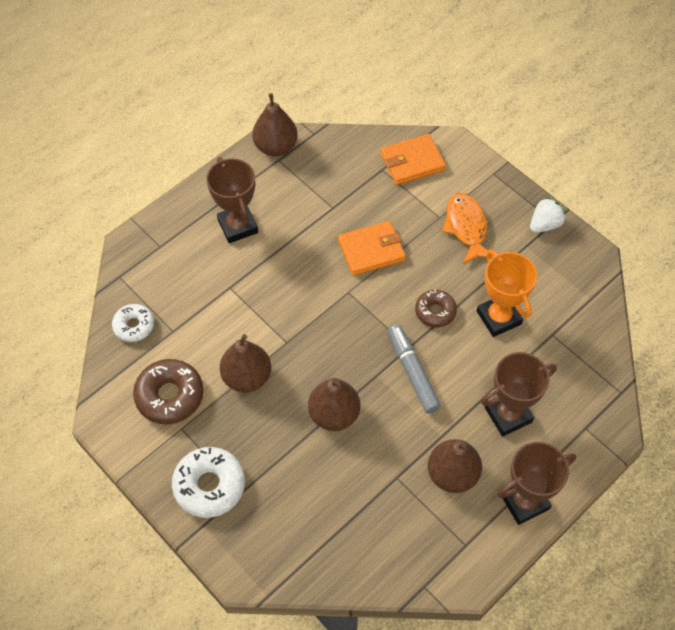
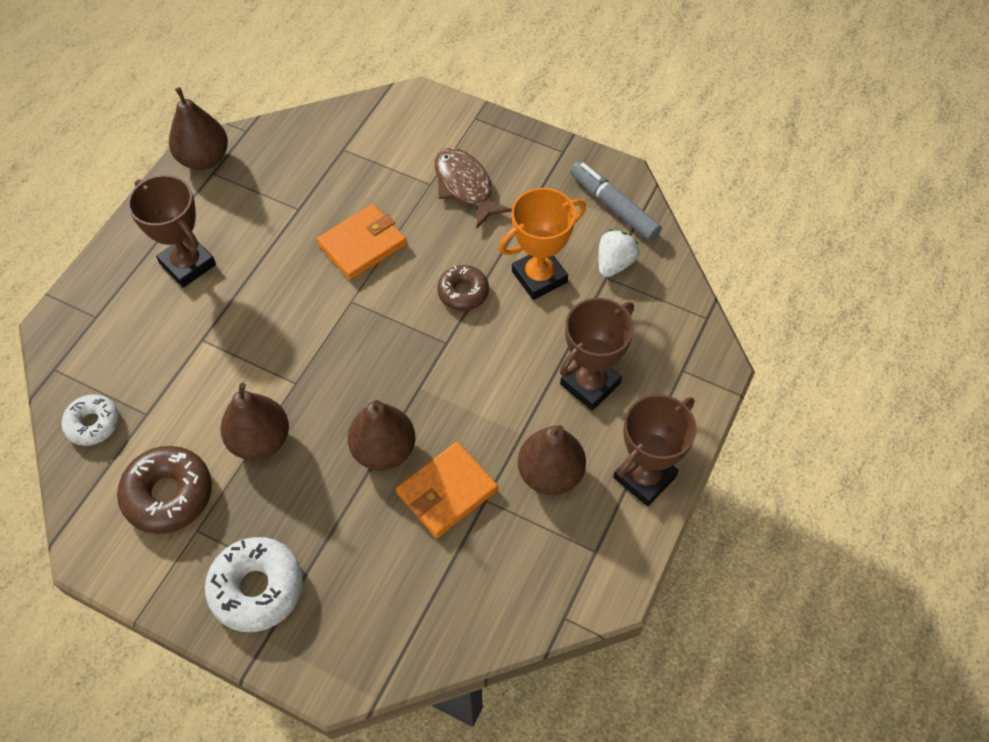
camera: 20 degrees left, 0 degrees up
(412, 162) = (376, 130): orange wallet -> orange wallet (447, 491)
(412, 372) = (461, 370): grey marker -> grey marker (613, 206)
(466, 227) = (465, 186): orange fish -> brown fish
(498, 317) = (539, 277): orange trophy -> orange trophy turned 75 degrees counterclockwise
(544, 224) = (554, 158): white strawberry -> white strawberry (614, 263)

